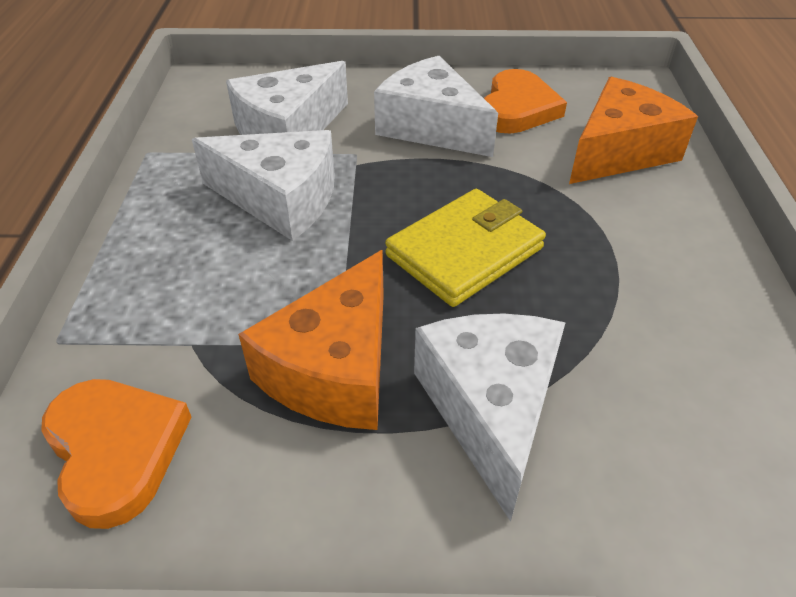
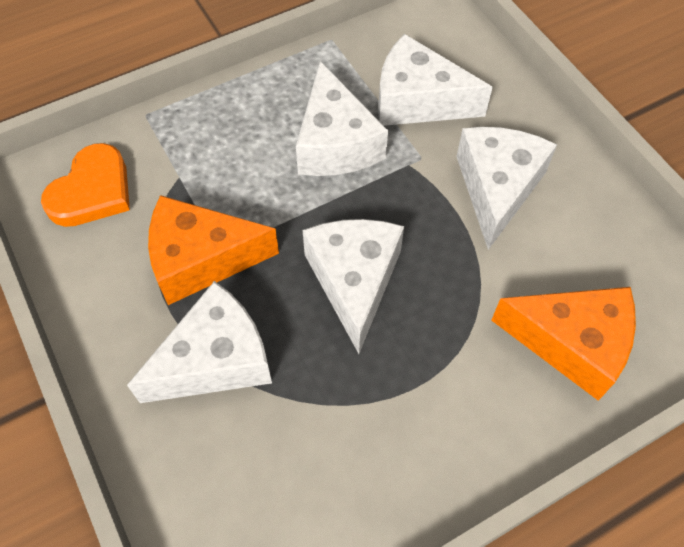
camera: 60 degrees right, 15 degrees up
(464, 252) = (354, 281): yellow wallet -> white cheese
(517, 108) = (578, 238): orange heart -> none

